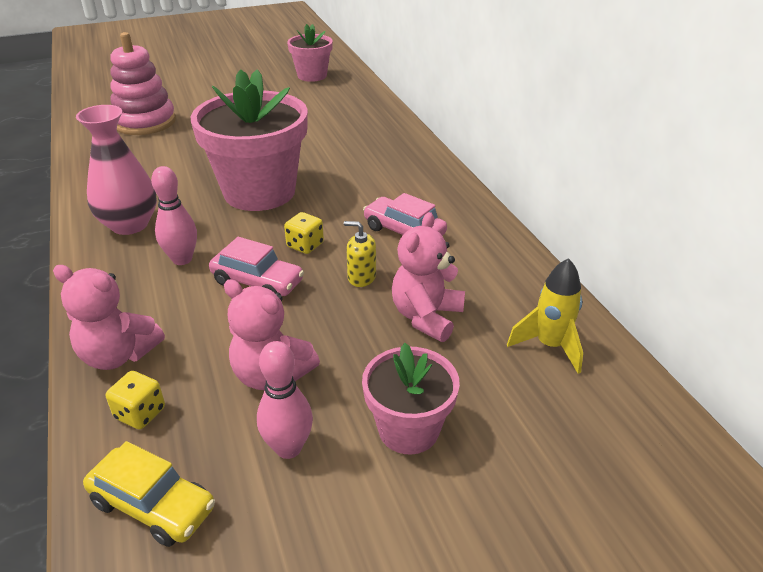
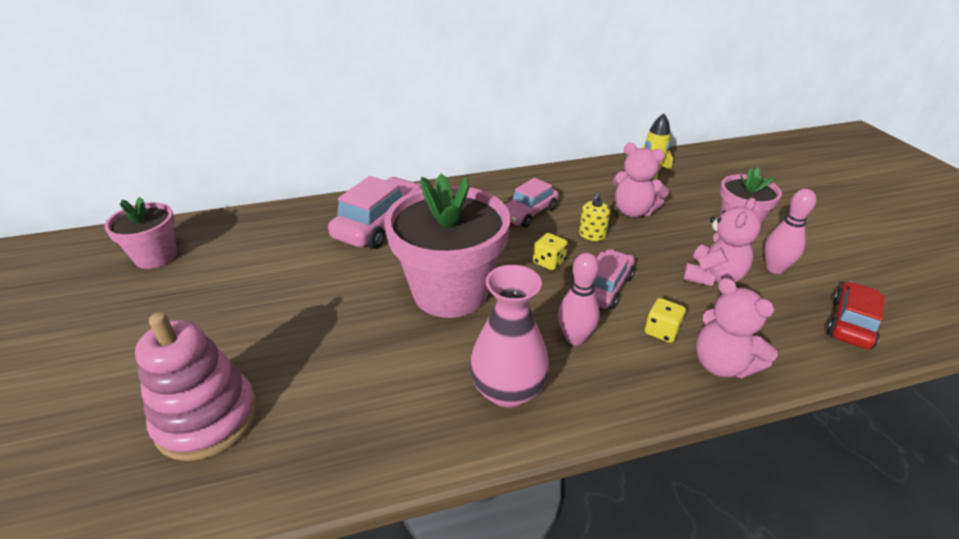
camera: 85 degrees left, 0 degrees up
(118, 355) = (722, 364): pink teddy bear -> pink teddy bear turned 120 degrees clockwise
(140, 413) = (779, 341): yellow dice -> yellow dice (661, 331)
(153, 505) = (851, 323): yellow car -> red car
(367, 149) = (380, 224): none -> pink car

